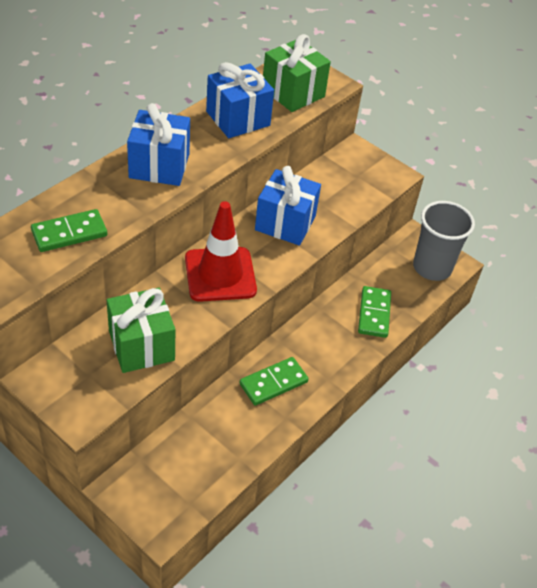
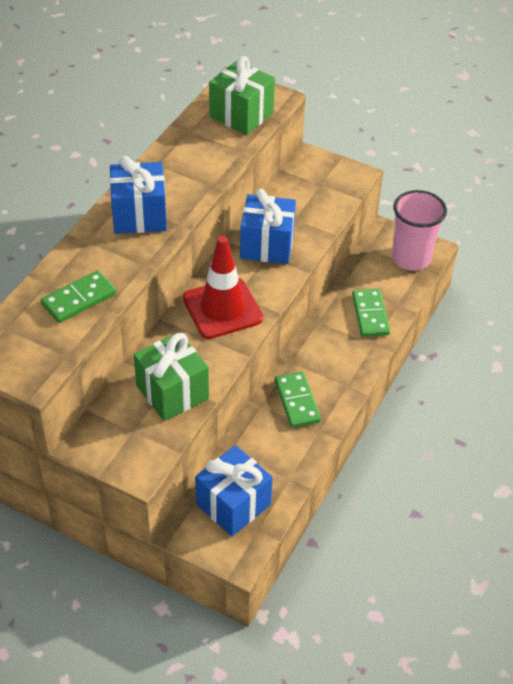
camera: 10 degrees left, 0 degrees up
(238, 118) = (197, 152): blue gift -> blue gift (233, 504)
(273, 383) = (297, 401): green domino -> green domino turned 60 degrees counterclockwise
(432, 267) = (411, 258): grey cup -> pink cup

